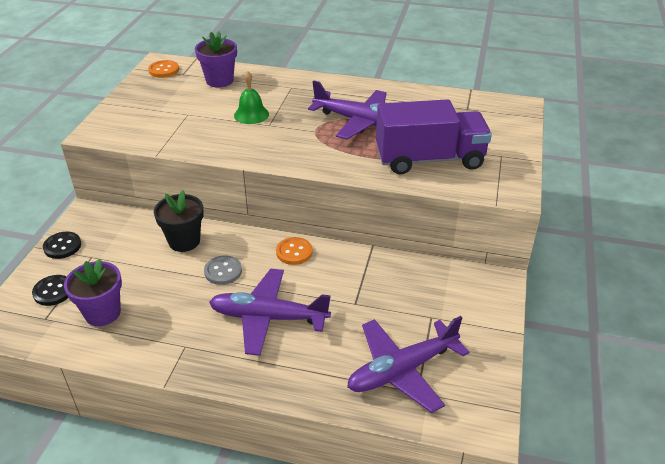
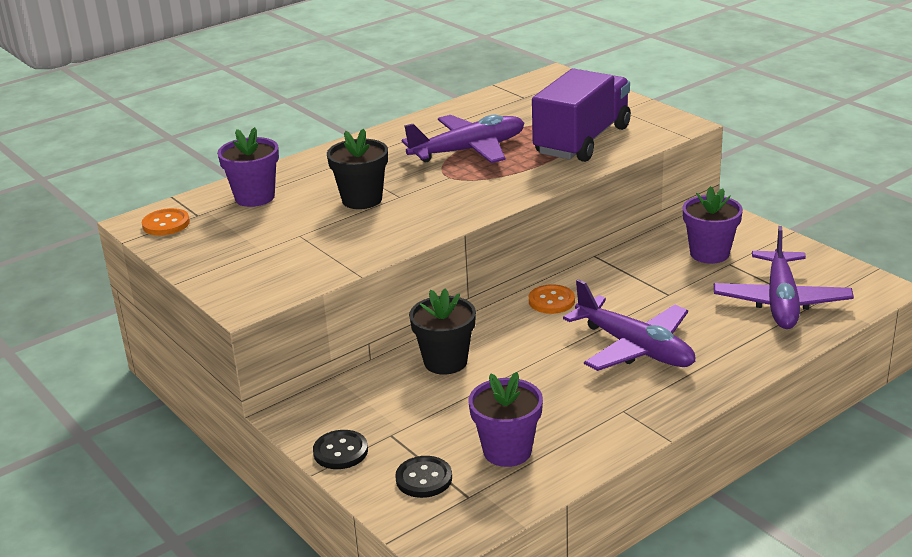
camera: 50 degrees left, 10 degrees down
(223, 271) = (530, 352): grey button -> none
(251, 114) = (362, 200): green bell -> black flower pot
(268, 318) = (635, 348): purple plane -> purple plane turned 90 degrees counterclockwise
(434, 300) = (709, 254): none -> purple flower pot

